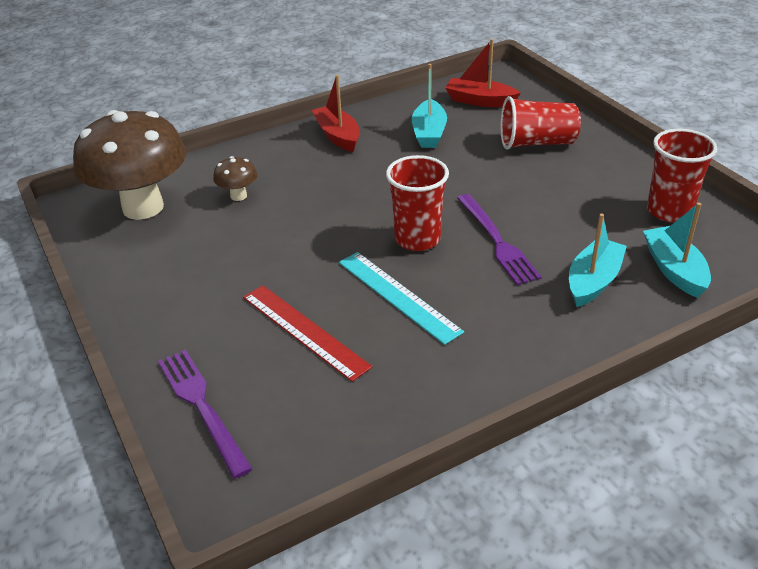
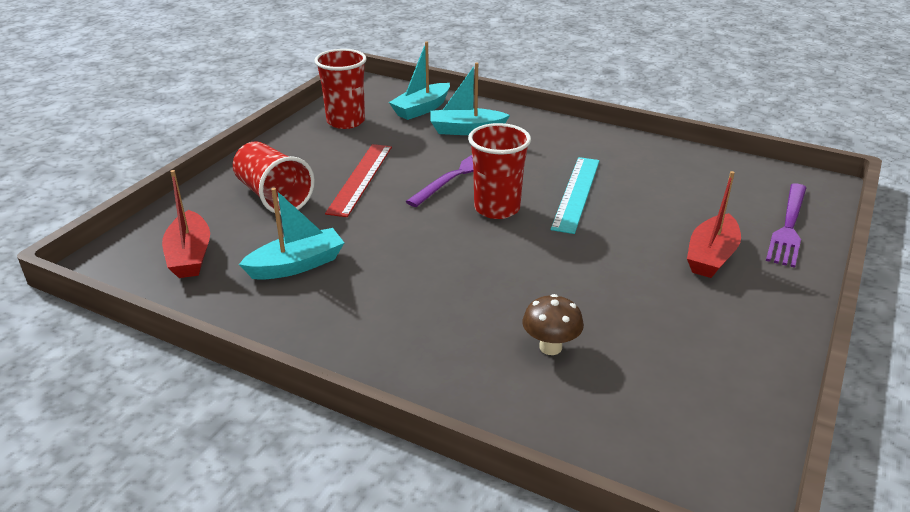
camera: 125 degrees left, 5 degrees down
(143, 207) = (658, 417): brown mushroom -> none
(304, 331) = (666, 217): red ruler -> red ruler (360, 178)
(337, 136) = (353, 331): red boat -> red boat (711, 256)

